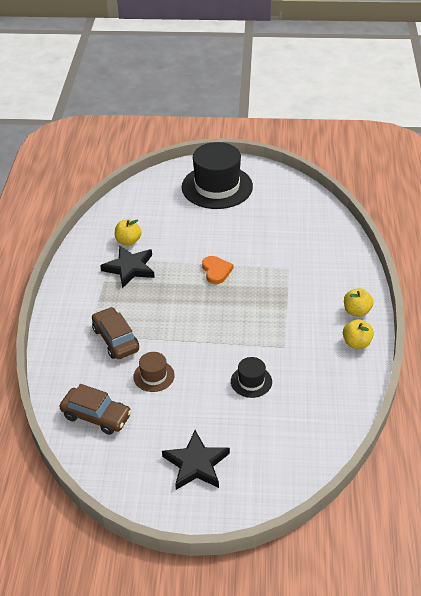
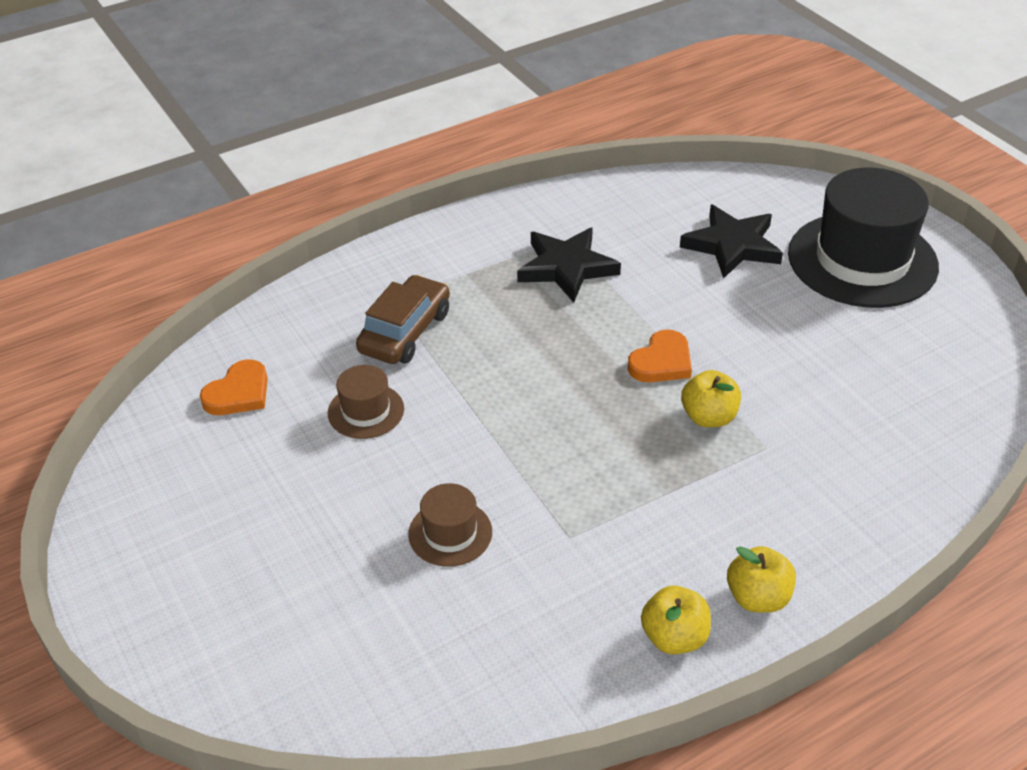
camera: 55 degrees right, 0 degrees up
(96, 416) = (238, 393): brown car -> orange heart
(128, 241) = (622, 236): yellow apple -> yellow apple (709, 417)
(196, 464) = (221, 554): black star -> black star (732, 245)
(251, 381) = (450, 533): black hat -> brown hat

